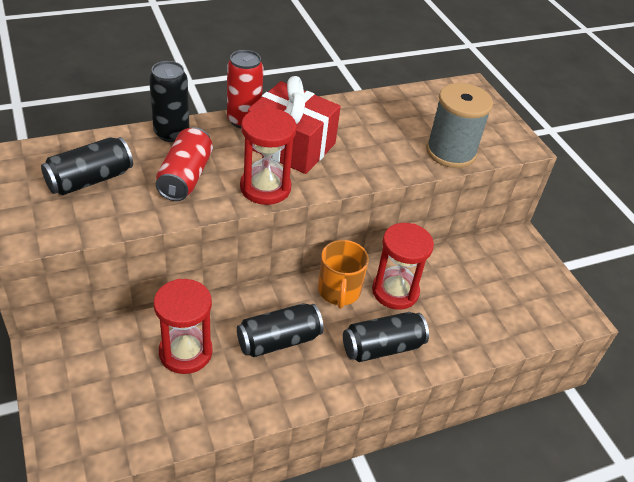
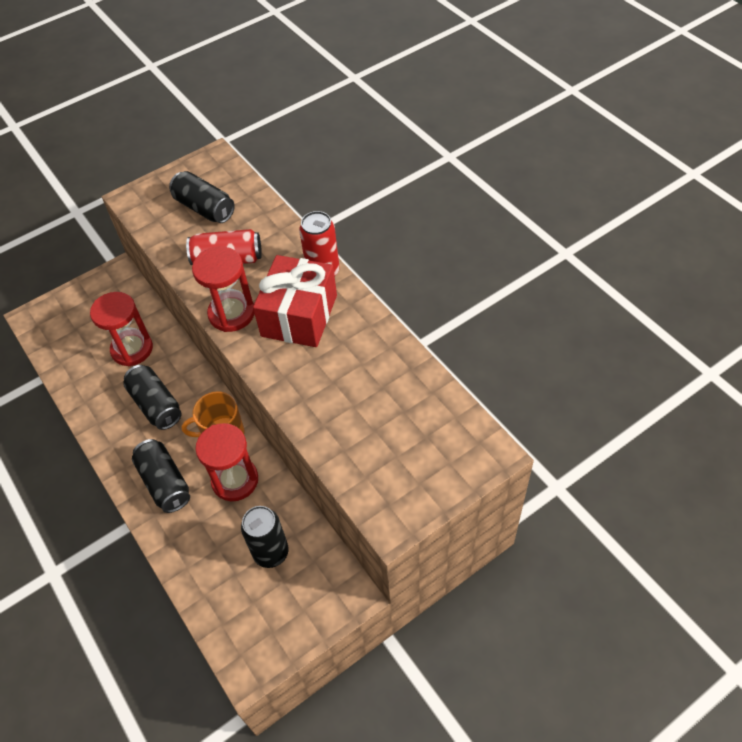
camera: 85 degrees right, 10 degrees up
(171, 133) = (282, 232): black can -> black can (271, 553)
(451, 152) = (345, 450): grey spool -> none

